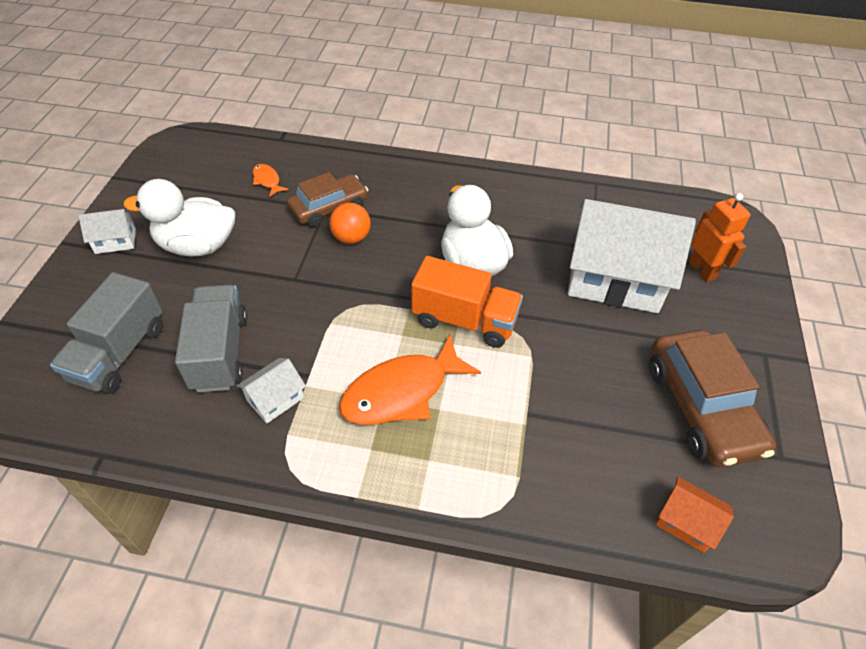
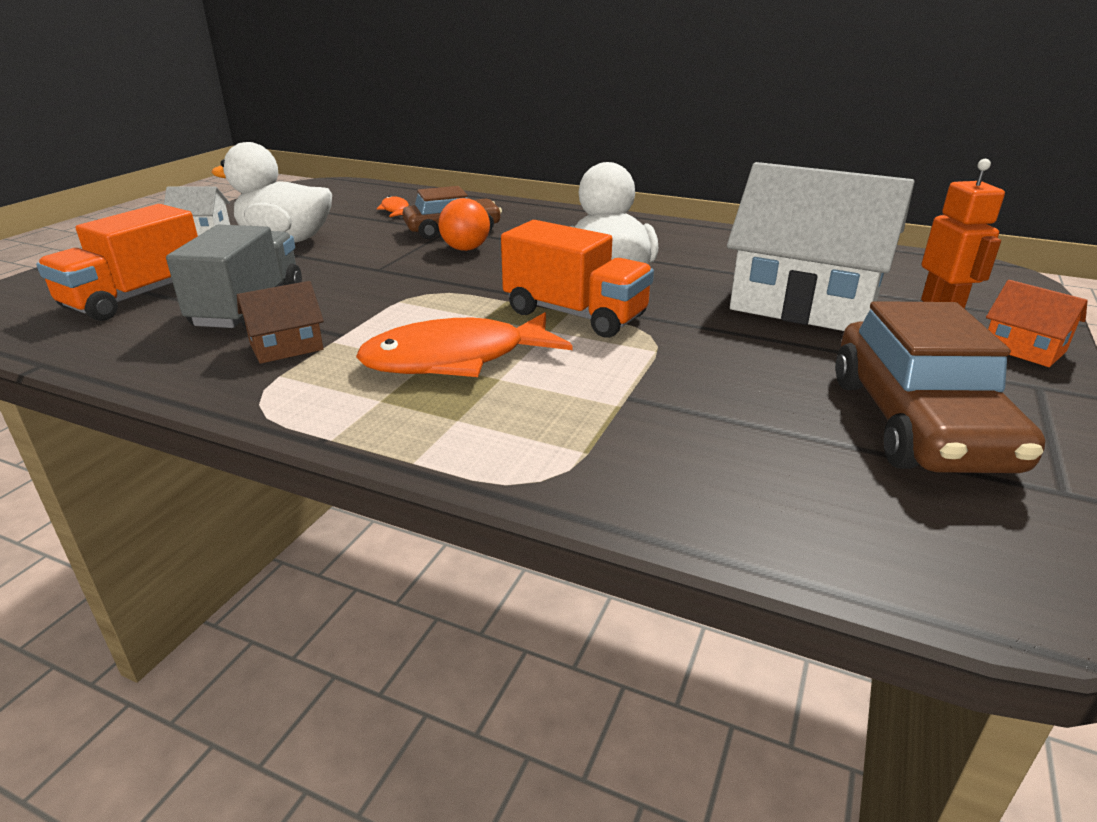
camera: 15 degrees right, 20 degrees down
(119, 353) = (136, 297): grey truck -> orange truck
(275, 399) = (286, 347): white house -> brown house
(686, 522) = (865, 540): orange house -> orange house (1024, 349)

